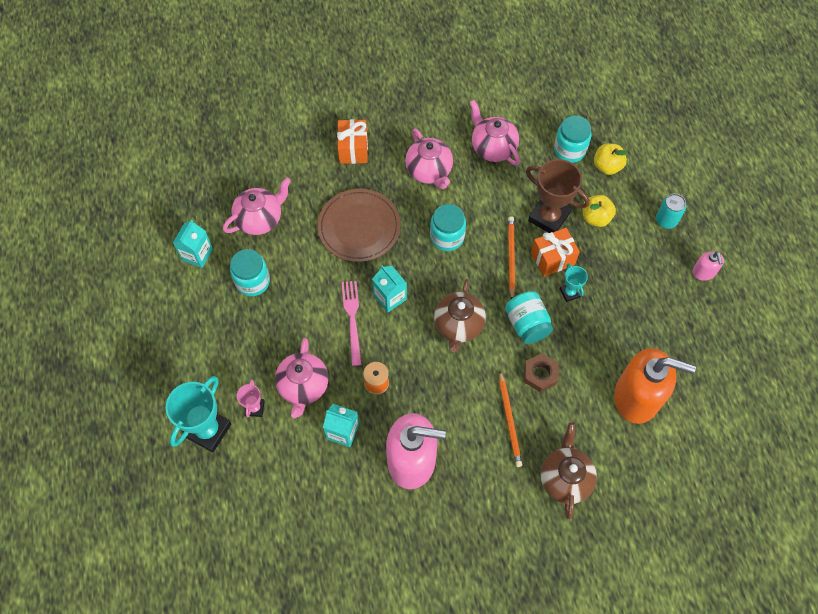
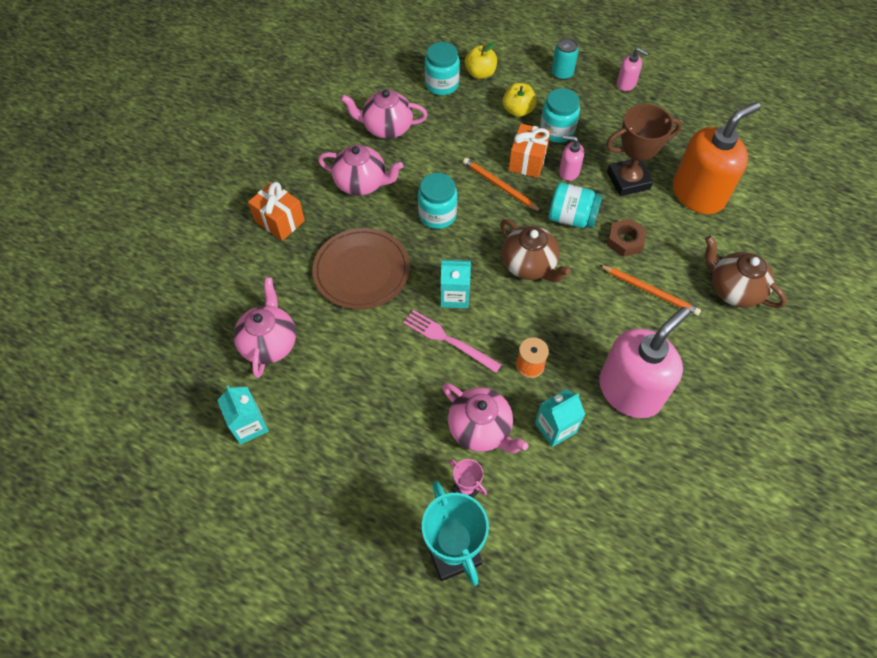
camera: 50 degrees left, 5 degrees down
(252, 281) = (329, 396): turquoise jar -> turquoise jar (557, 131)
(548, 217) = (488, 138): brown trophy -> brown trophy (628, 180)
(569, 293) = (568, 171): turquoise trophy -> pink soap dispenser

